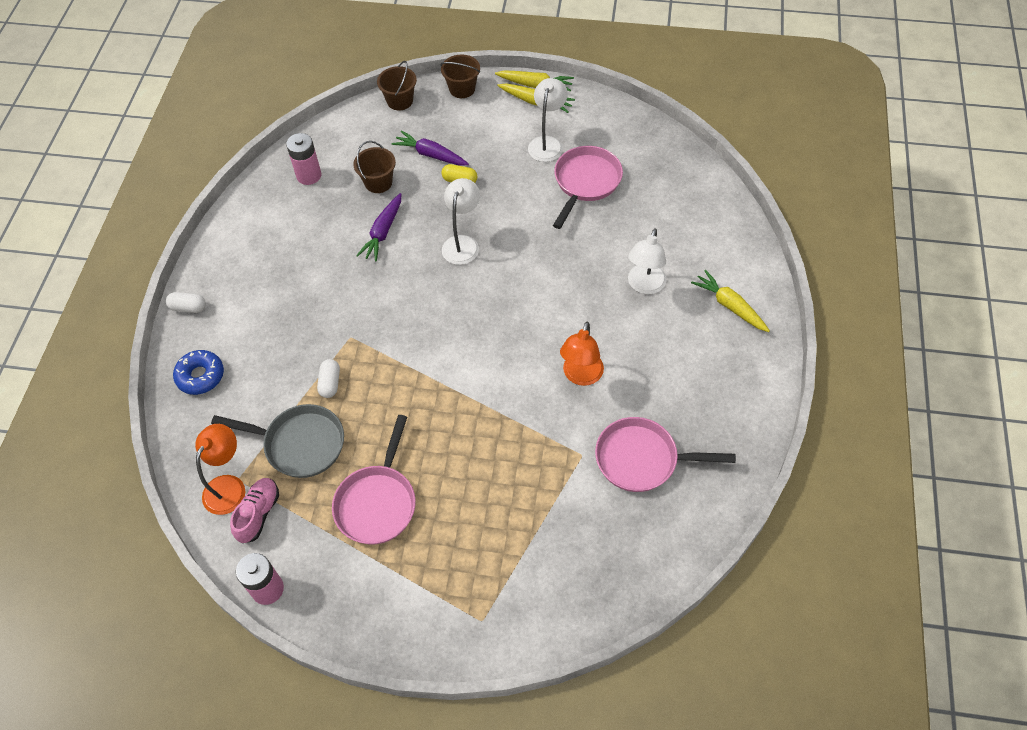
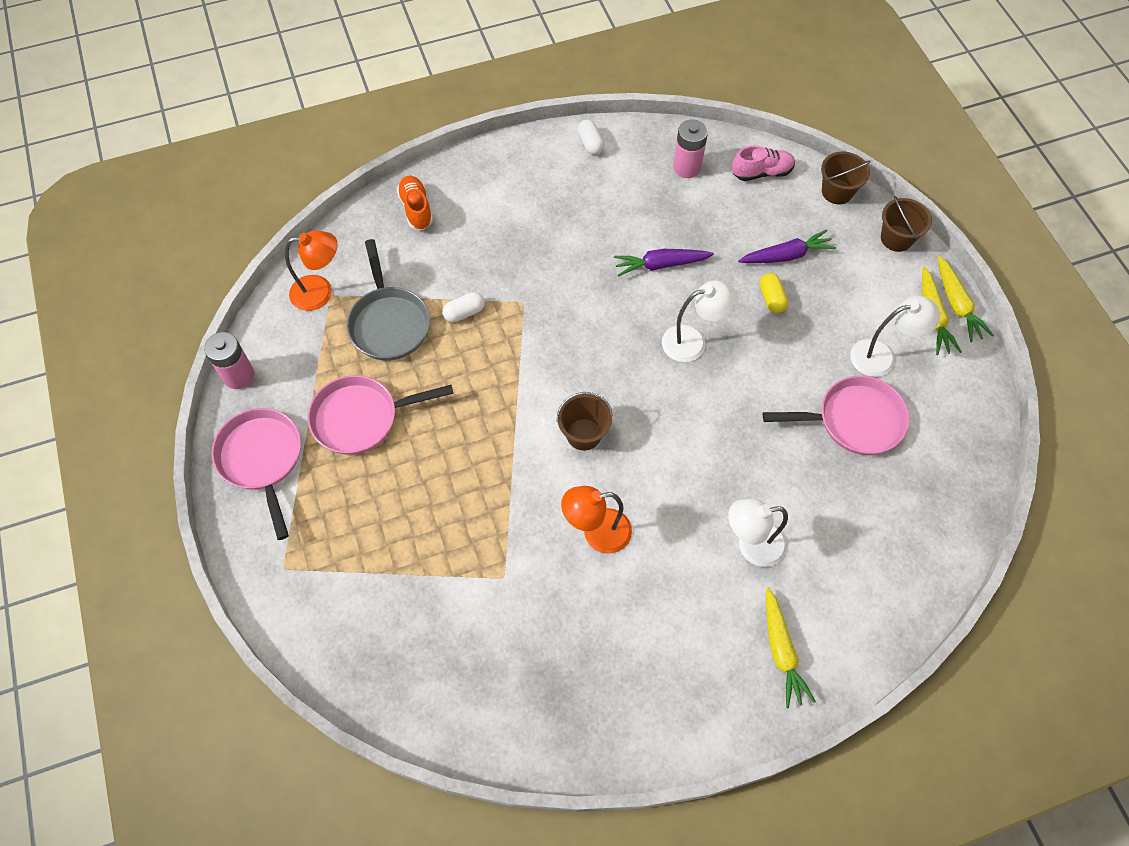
camera: 60 degrees right, 5 degrees up
(188, 307) = (480, 159): white capsule -> white capsule (590, 143)
(200, 376) = (416, 209): blue donut -> orange shoe
(258, 514) = (305, 329): pink shoe -> pink shoe (762, 172)
(378, 182) = (718, 229): brown bucket -> brown bucket (584, 434)
(430, 155) = (786, 255): purple carrot -> purple carrot turned 75 degrees clockwise
(642, 459) = (529, 640): pink pan -> pink pan (262, 459)
(729, 306) = (781, 651): yellow carrot -> yellow carrot turned 150 degrees clockwise

